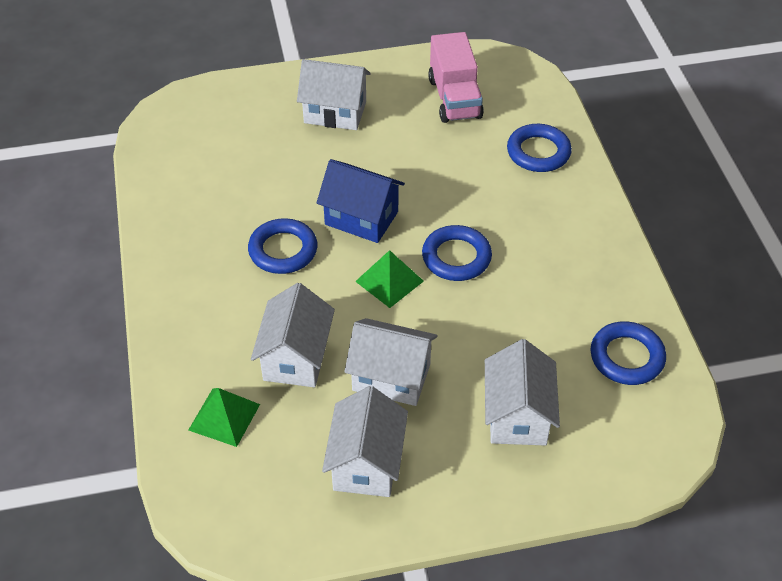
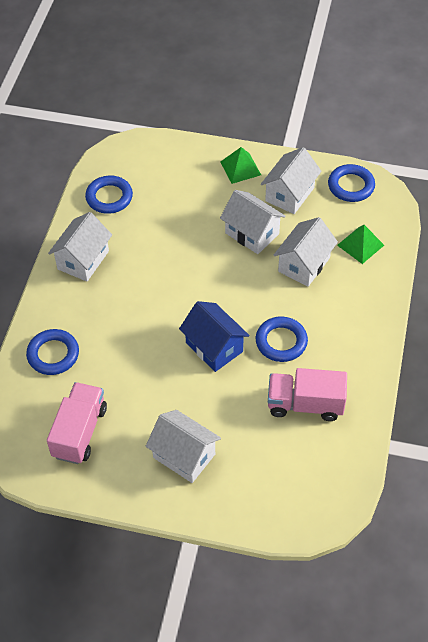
camera: 155 degrees left, 5 degrees up
(226, 195) = (305, 404): none -> pink truck
(389, 281) = (220, 293): green pyramid -> green pyramid (240, 168)
(456, 257) = (167, 294): blue ring -> blue ring (351, 186)
(517, 415) = (193, 189): white house -> white house (83, 260)

